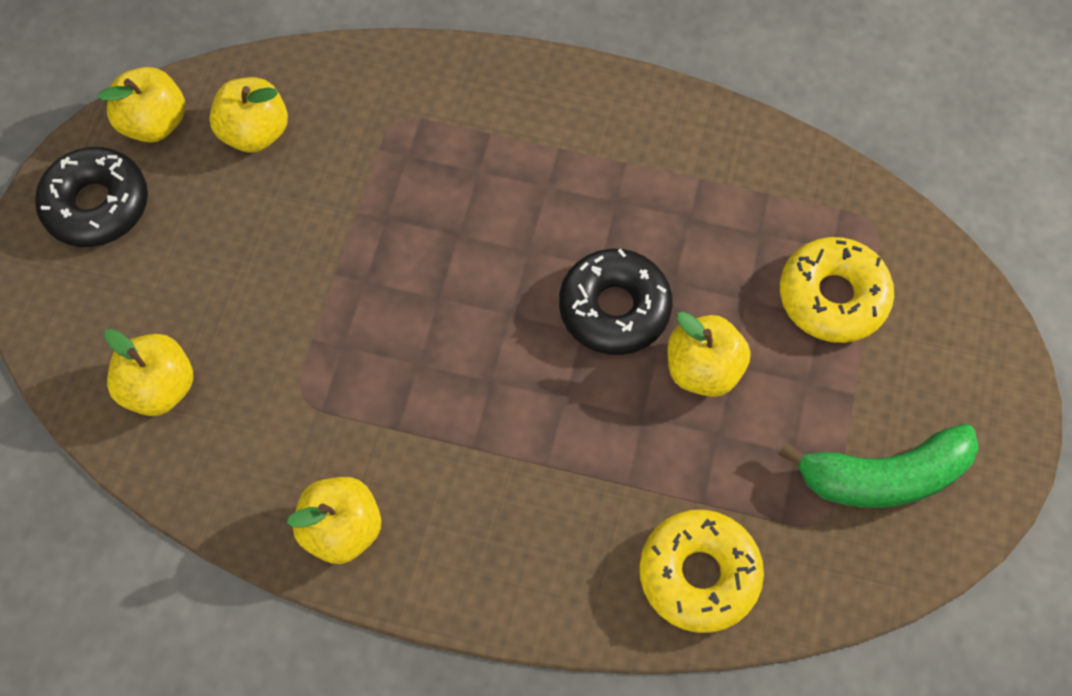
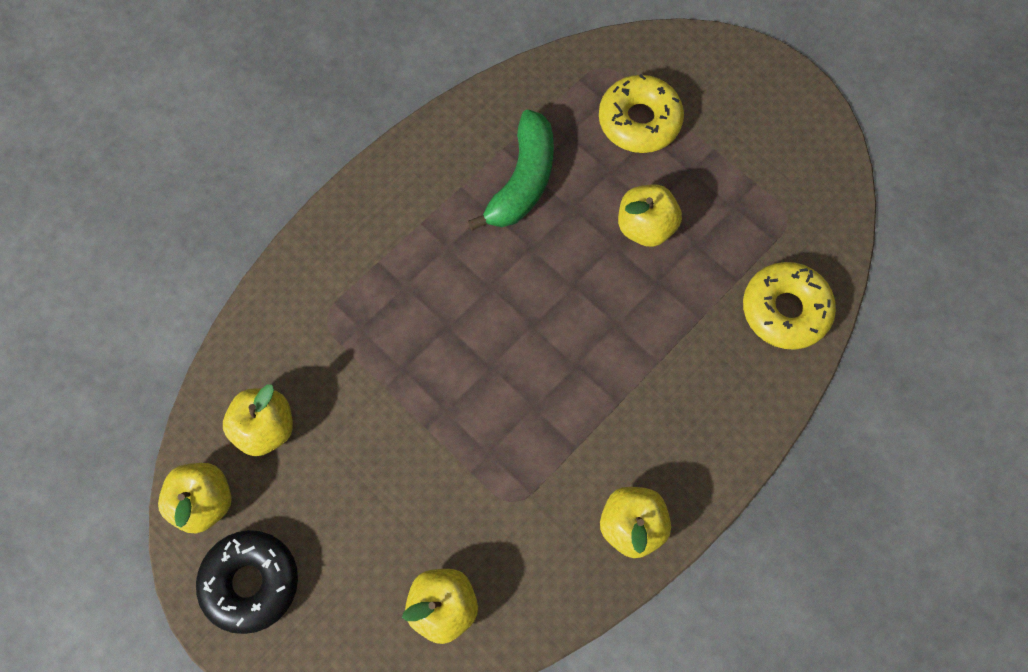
camera: 60 degrees left, 5 degrees up
(614, 308) = (568, 256): black donut -> none
(884, 476) = (777, 165): green banana -> green banana (523, 181)

